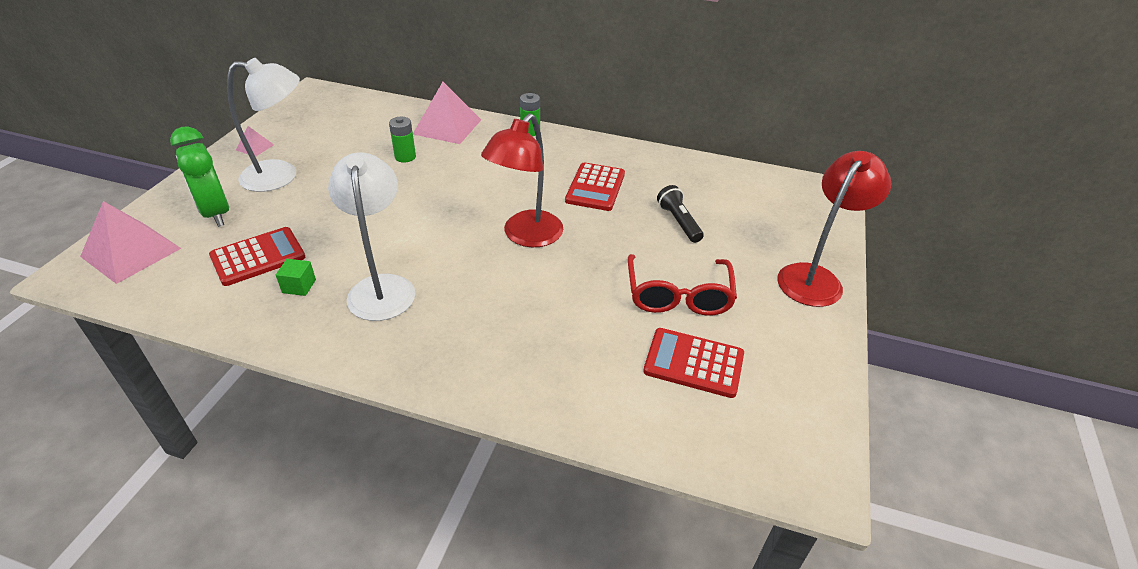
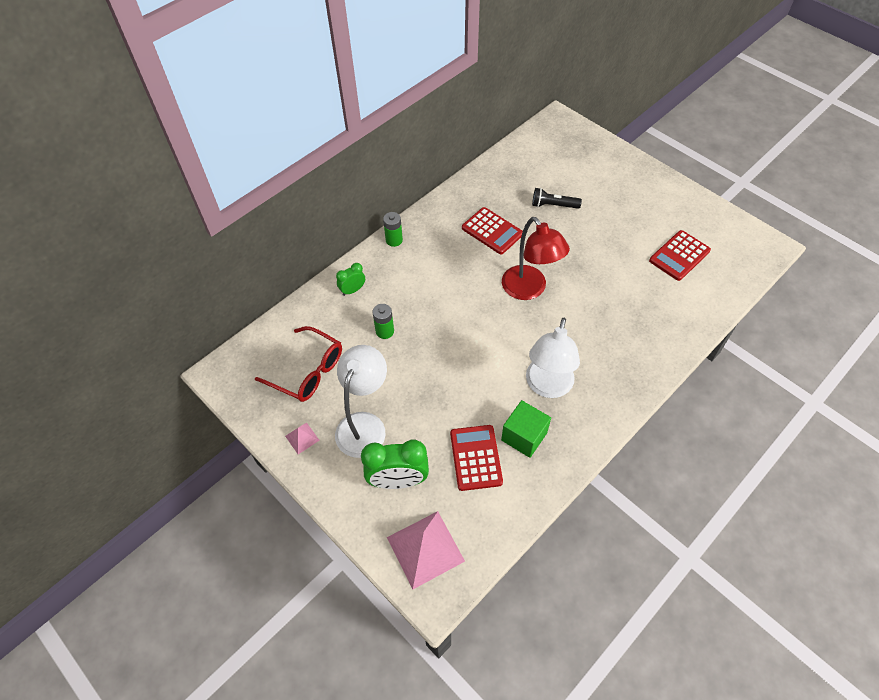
camera: 60 degrees left, 15 degrees up
(299, 286) = (524, 436): green cube -> green cube, size x1.78
(382, 287) = (547, 386): white lamp -> white lamp turned 90 degrees counterclockwise
(447, 126) = (352, 290): pink pyramid -> green clock
(678, 296) = (623, 238): red glasses -> red glasses (308, 371)
(815, 277) = (634, 170): red lamp -> none

